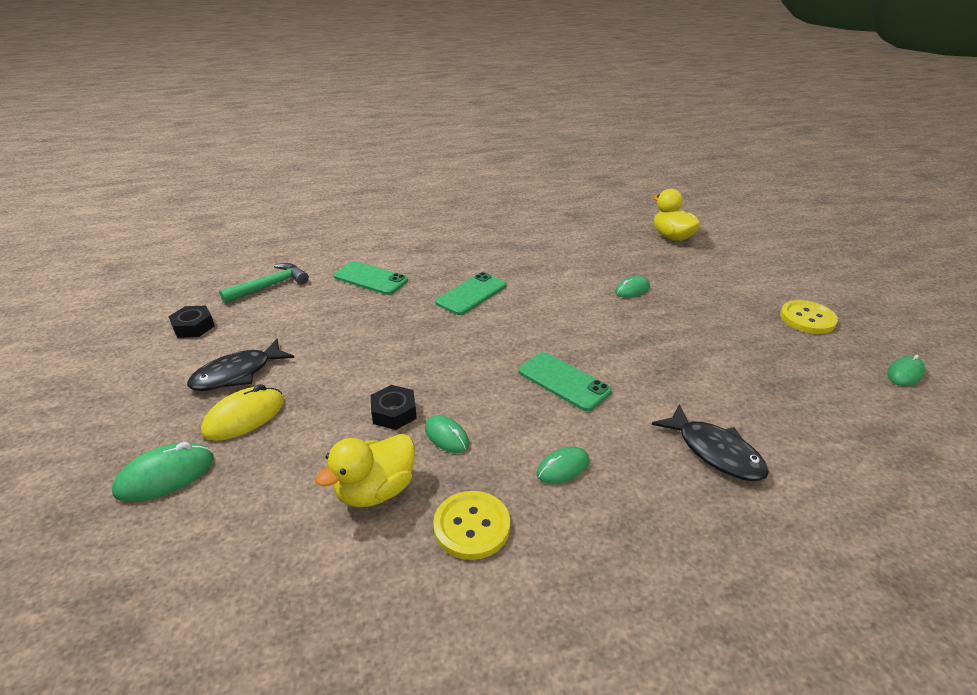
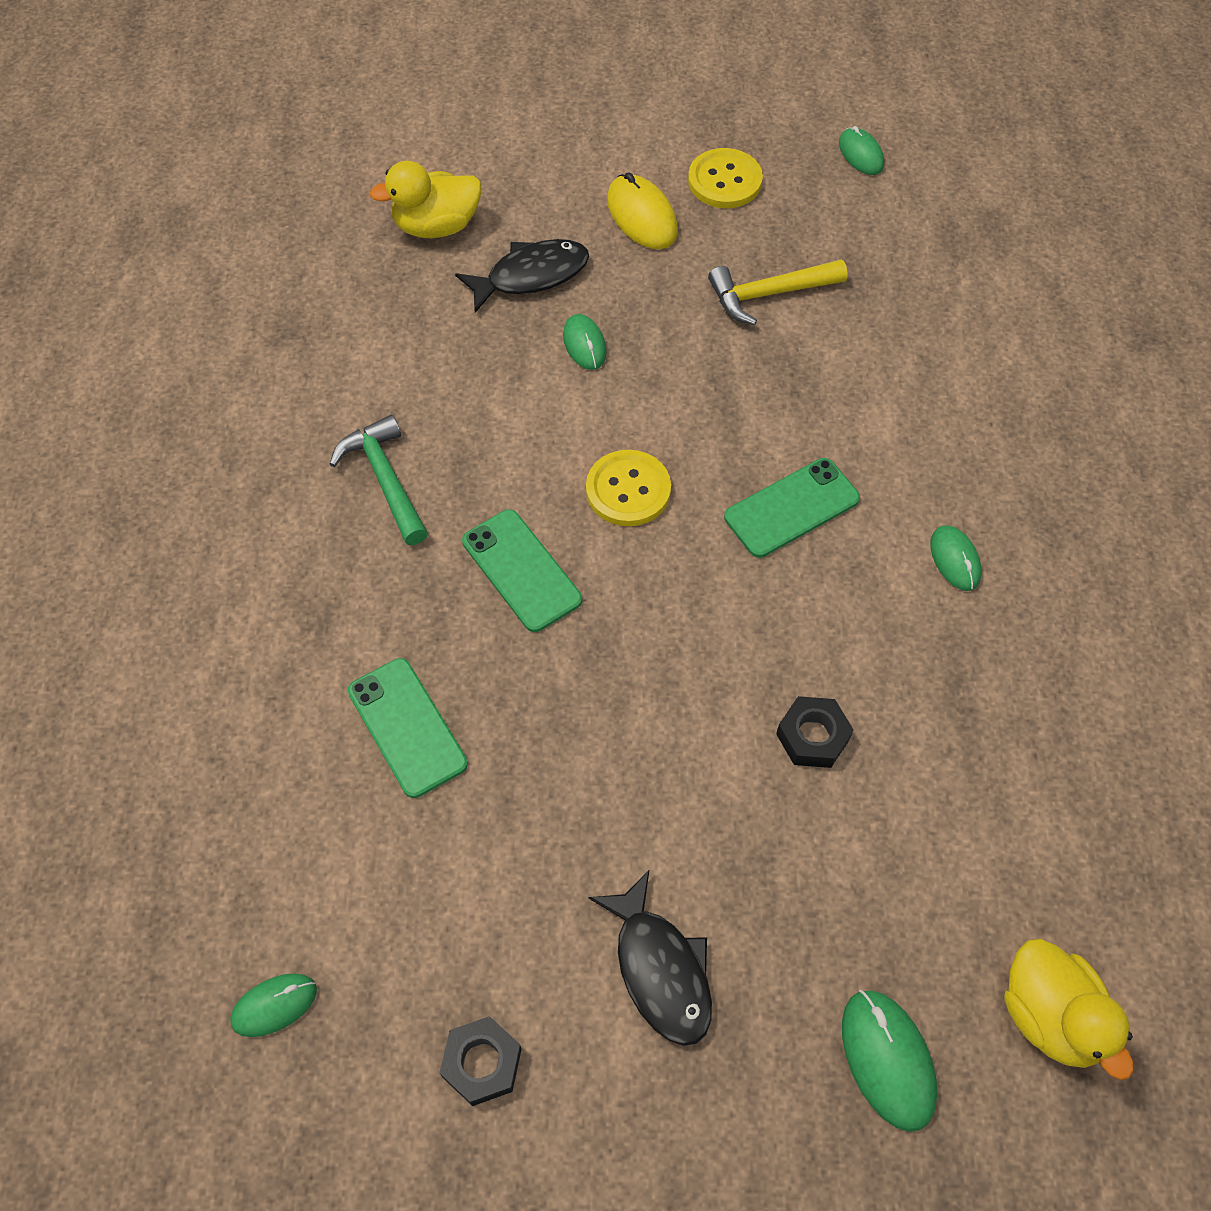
camera: 75 degrees left, 25 degrees up
(244, 417) = (777, 952): yellow mouse -> yellow mouse (642, 216)
(270, 286) = (369, 919): green hammer -> green hammer (385, 479)
(370, 278) = (407, 727): green phone -> green phone turned 75 degrees counterclockwise
(375, 491) = (960, 777): yellow duck -> yellow duck (1051, 1016)
(446, 436) = (875, 677): green mouse -> green mouse (274, 1005)
(472, 526) = (1031, 679): yellow button -> yellow button (628, 490)
(715, 452) = (955, 398): black fish -> black fish (531, 276)
(731, 349) = (769, 294): none -> yellow hammer

